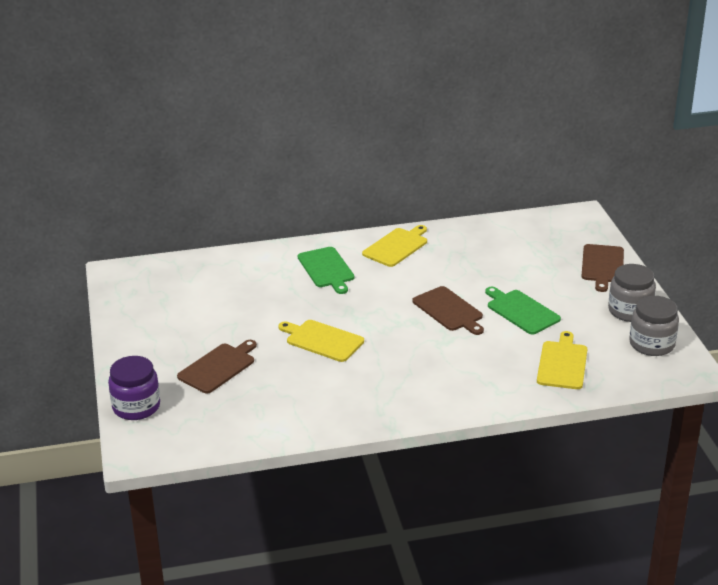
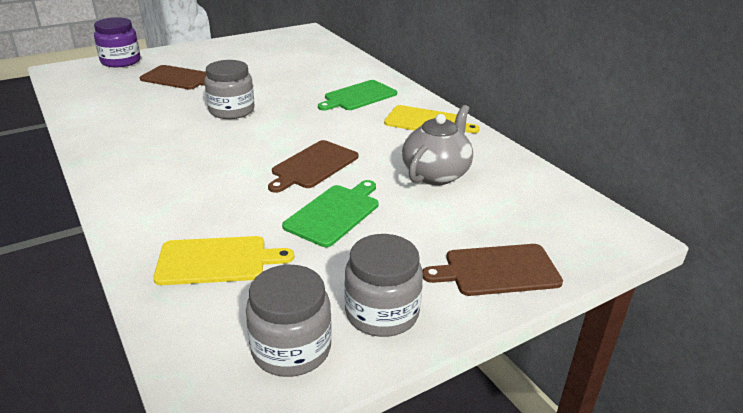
camera: 70 degrees right, 0 degrees up
(322, 340) = (231, 111): yellow cutting board -> grey jar
(483, 261) = (436, 174): none -> grey teapot

